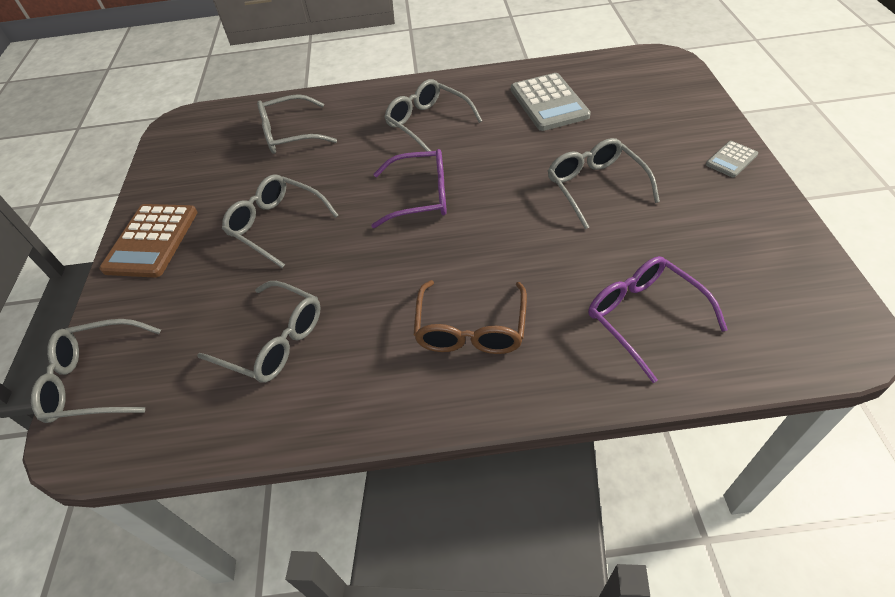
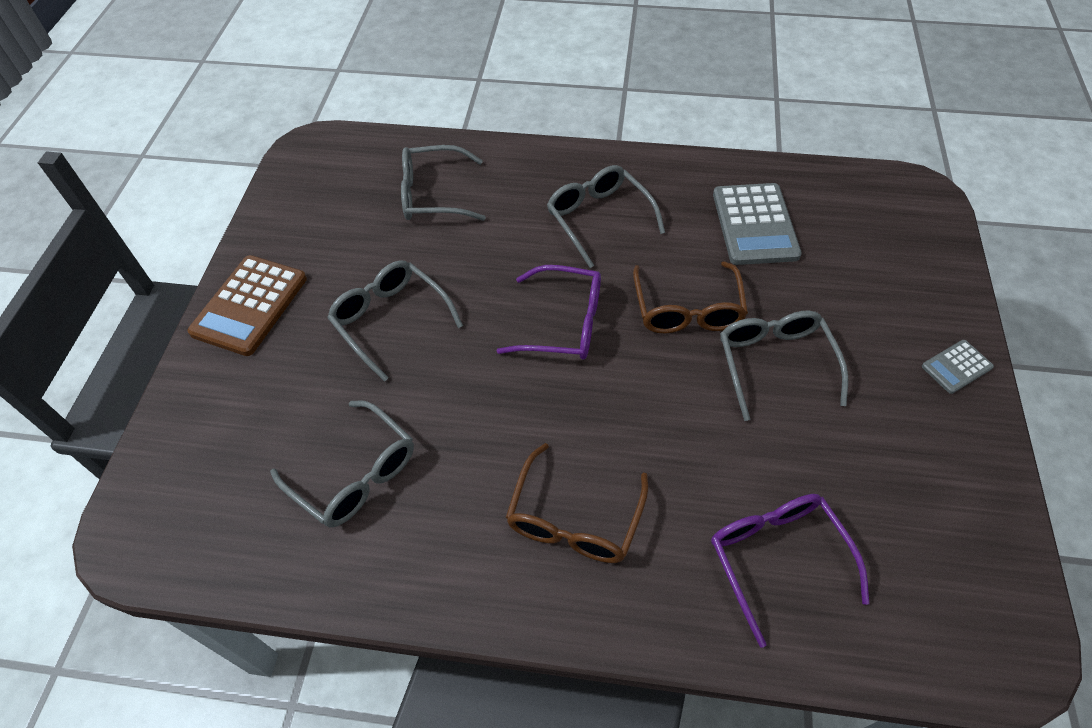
camera: 10 degrees right, 5 degrees up
(96, 380) = (160, 471): grey glasses -> none
(516, 167) = (687, 310): none -> brown glasses

